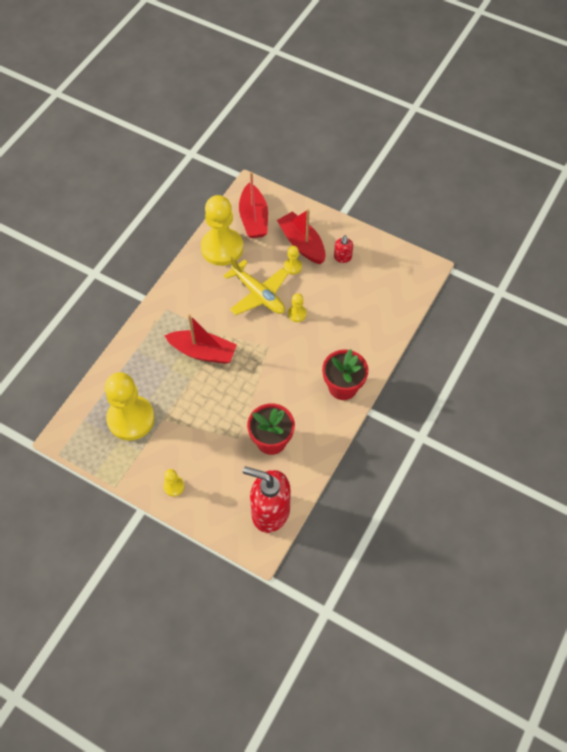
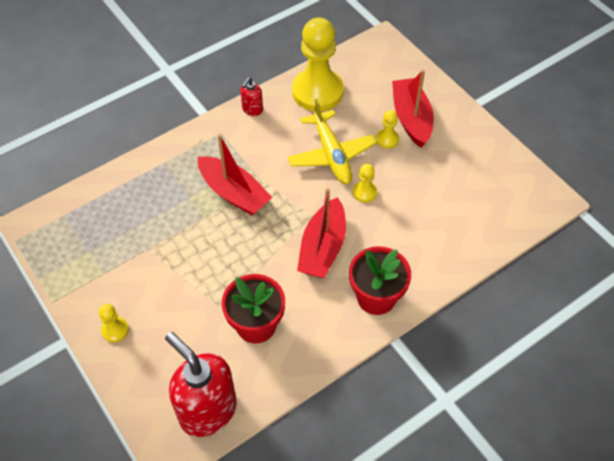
camera: 25 degrees right, 5 degrees down
(131, 419) = (113, 234): yellow pawn -> none
(254, 218) = (370, 73): red boat -> red boat (322, 248)
(342, 257) = (452, 150): red soap dispenser -> red soap dispenser (252, 109)

